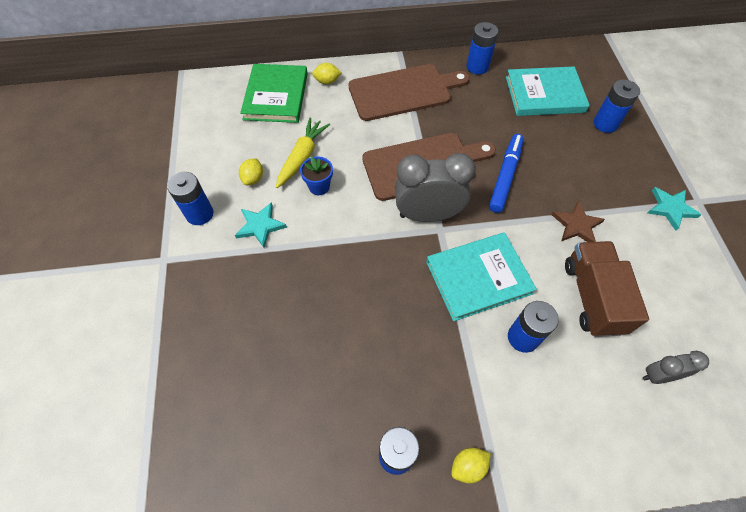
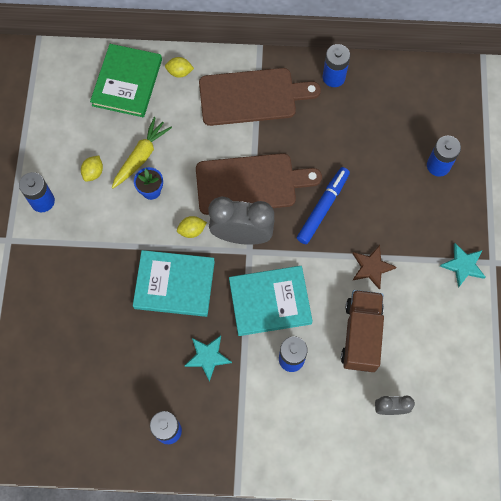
camera: 10 degrees right, 10 degrees up
(260, 226) = (93, 221): turquoise star -> turquoise star (208, 357)
(468, 466) = (219, 448): yellow lemon -> yellow lemon (192, 230)
(544, 94) = (390, 122): turquoise book -> turquoise book (174, 284)

